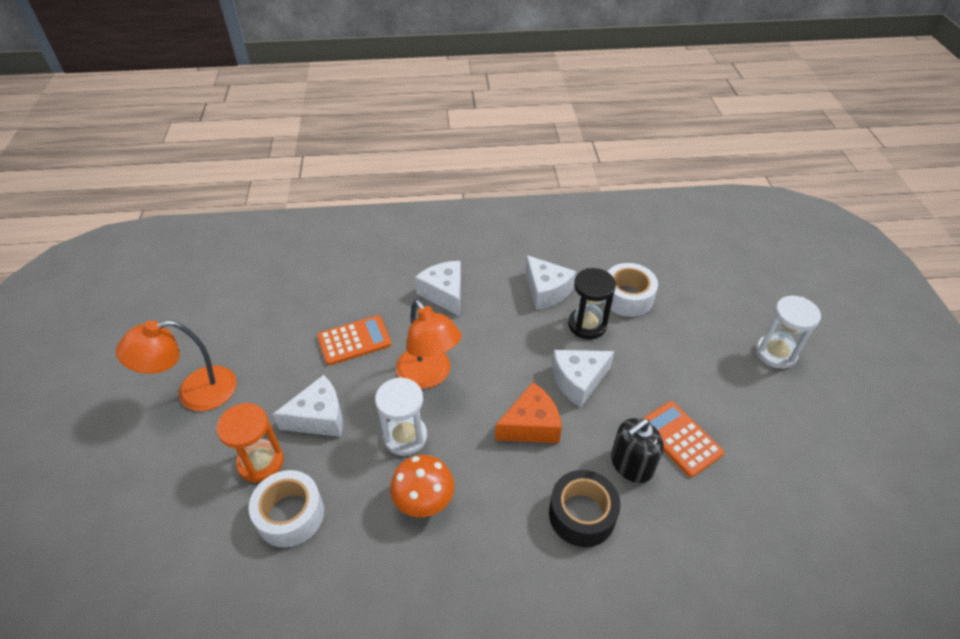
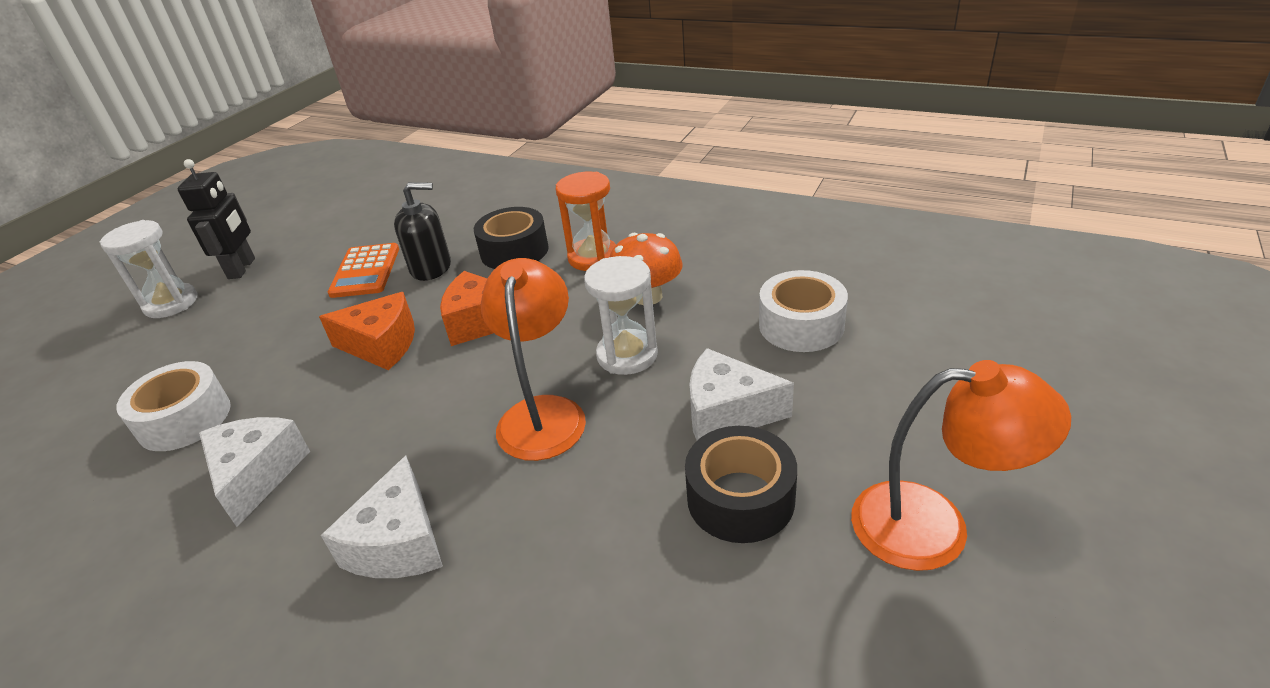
camera: 145 degrees left, 10 degrees down
(261, 462) = (827, 385): orange hourglass -> orange hourglass (593, 257)
(294, 371) = (740, 498): none -> black tape
(354, 340) = (613, 513): orange calculator -> none
(578, 381) = (381, 345): white cheese -> orange cheese
(587, 325) = (283, 402): black hourglass -> none
(783, 402) = (242, 268): none -> black robot

